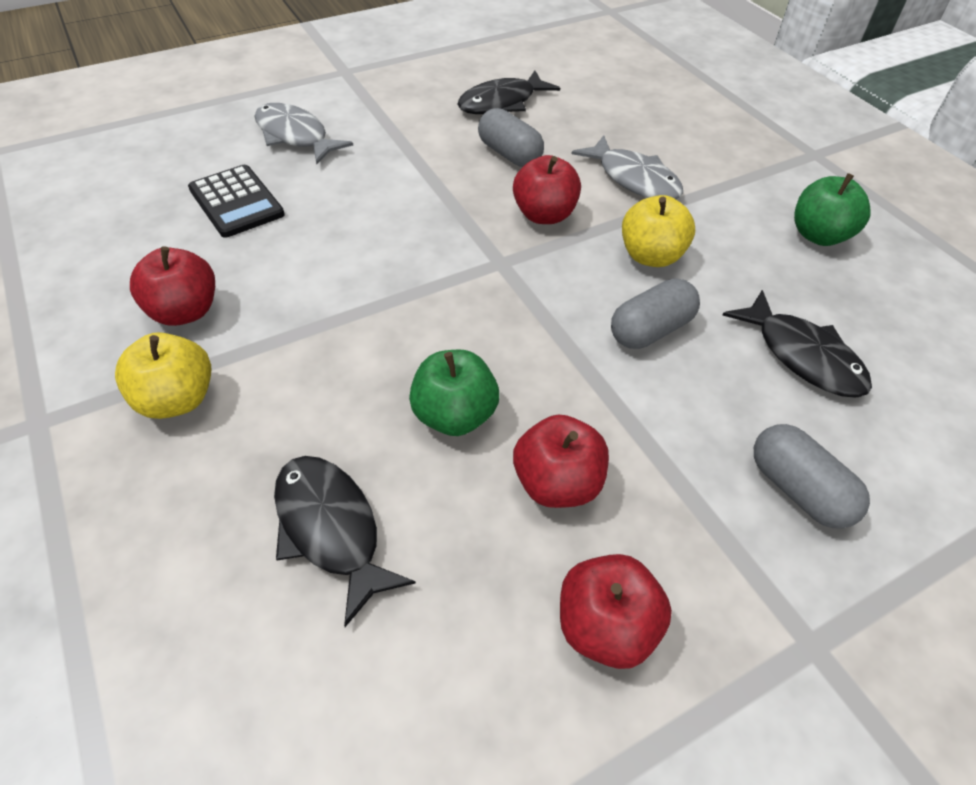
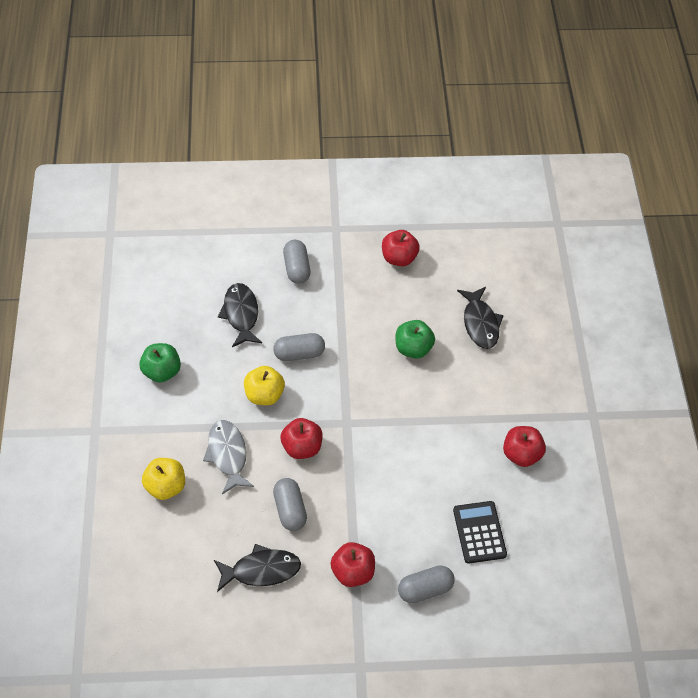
camera: 155 degrees left, 5 degrees up
(177, 399) = (531, 403): yellow apple -> yellow apple (166, 486)
(295, 136) = (425, 589): grey fish -> grey capsule
(557, 483) = (387, 306): red apple -> red apple (352, 572)

